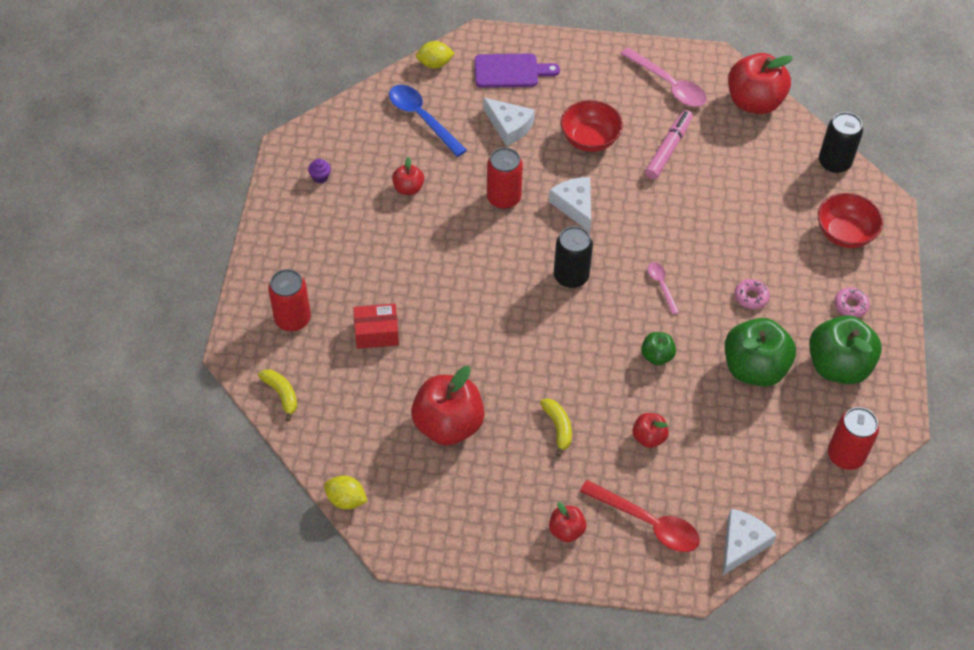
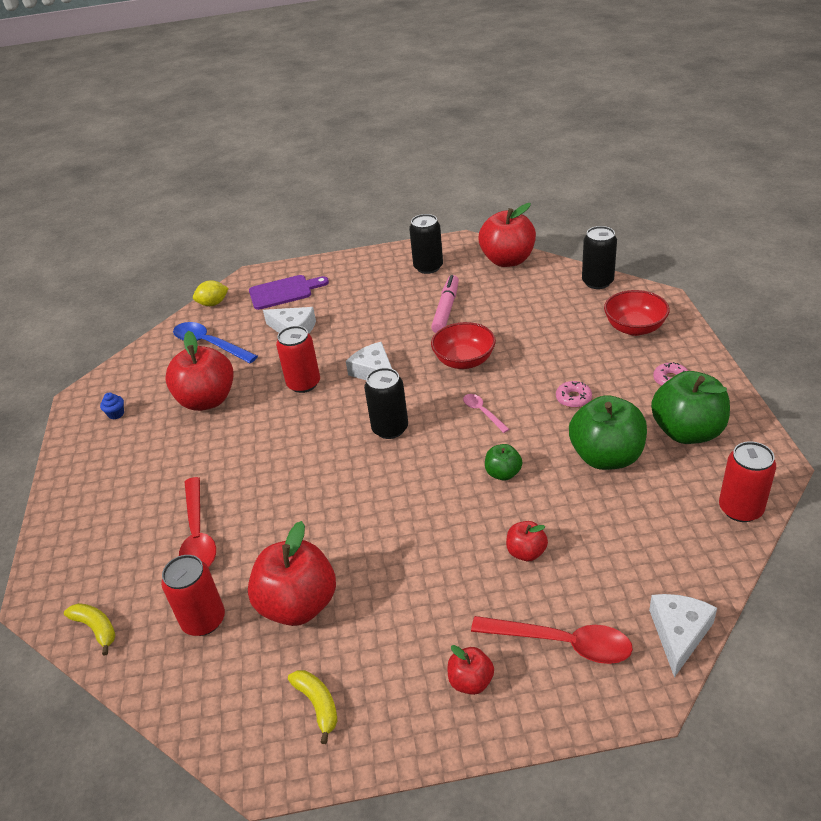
camera: 10 degrees left, 15 degrees down
(292, 319) = (101, 547): red can -> red can (203, 620)
(320, 177) = (116, 414): purple cupcake -> blue cupcake
(346, 500) = (191, 728): yellow lemon -> none
(376, 333) = (197, 535): red box -> red spoon
(408, 188) = (207, 400): red apple -> red apple, size x2.02
(558, 427) = (423, 571): yellow banana -> yellow banana (318, 705)
(589, 139) = (371, 320): red bowl -> red bowl (464, 361)
(668, 85) = (428, 267): pink spoon -> black can

